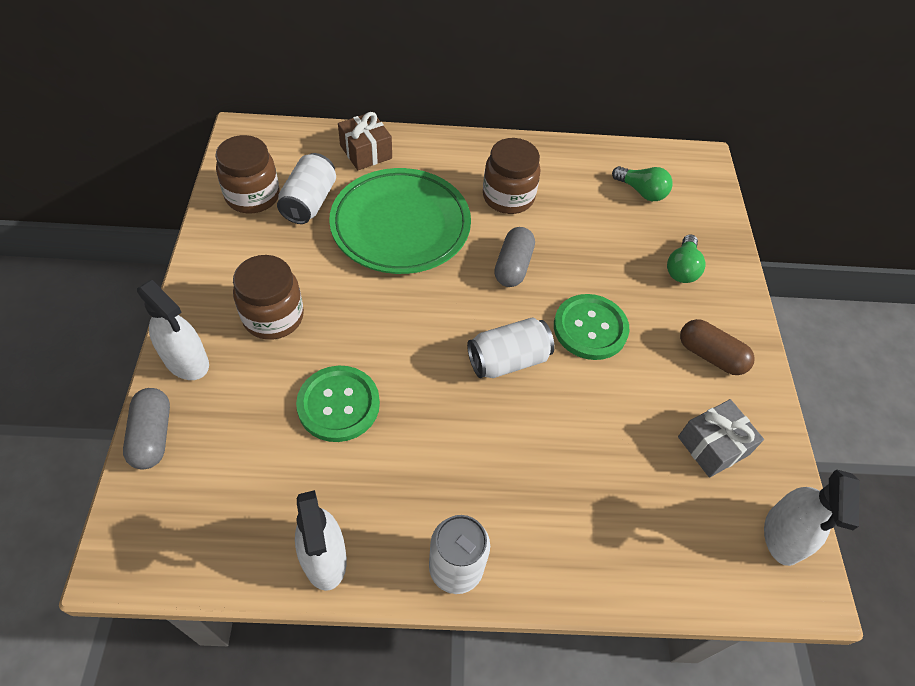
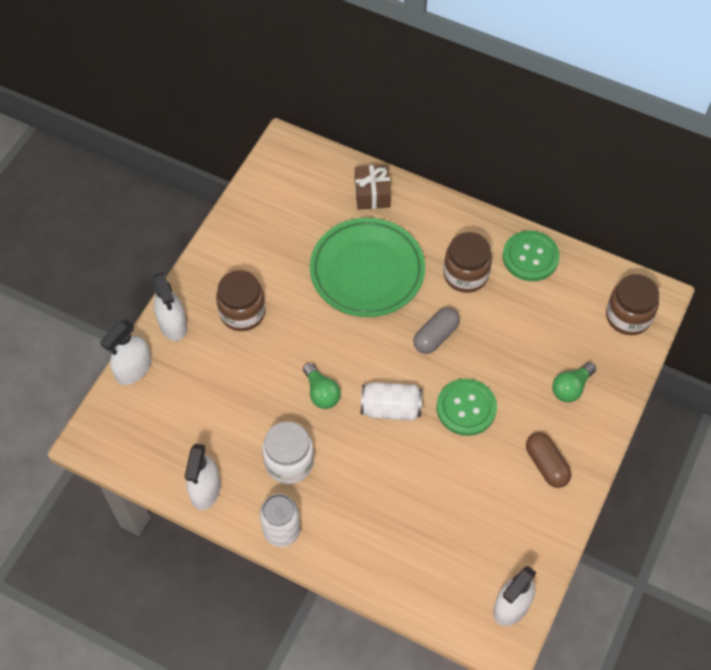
camera: 30 degrees right, 5 degrees up
(153, 436) = (133, 369): grey capsule -> white spray bottle
(253, 196) = (268, 206): brown jar -> brown jar (628, 317)
(309, 202) = (308, 226): white can -> none
(338, 405) = (258, 394): green button -> green button (530, 257)
(420, 473) = (289, 462): none -> white jar
(641, 192) = (582, 308): green light bulb -> green light bulb (321, 393)
(713, 446) = (503, 528): grey gift -> none

